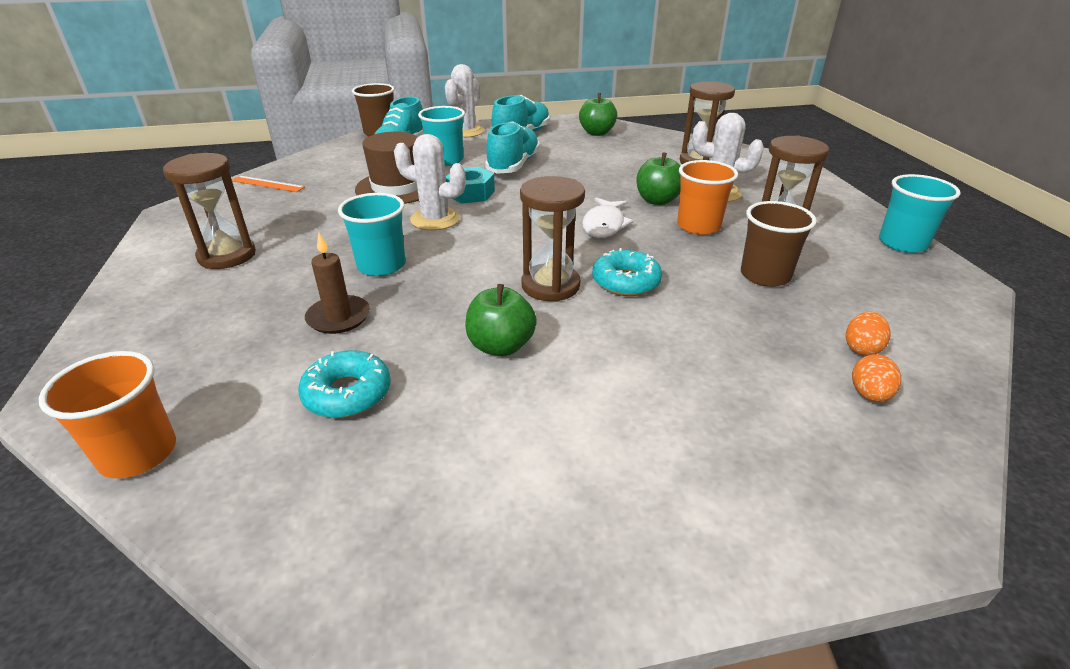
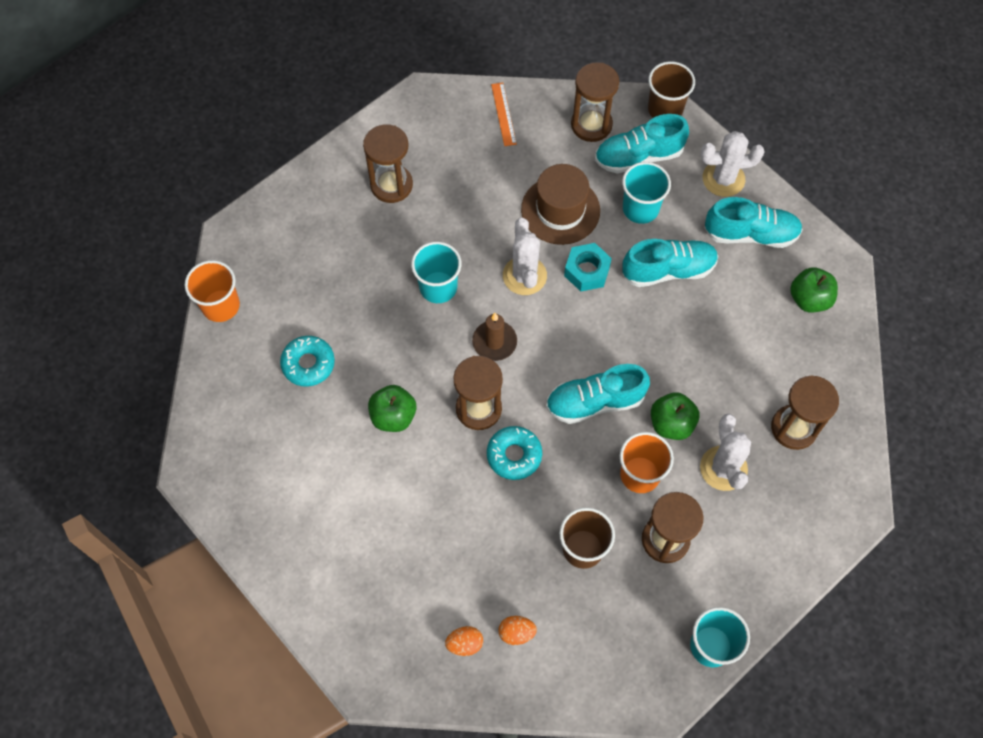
camera: 60 degrees right, 30 degrees up
(338, 317) = (368, 307): brown candle -> brown candle (494, 342)
(344, 157) = (591, 125): none -> brown hourglass
(604, 225) = (595, 402): white fish -> turquoise shoe

